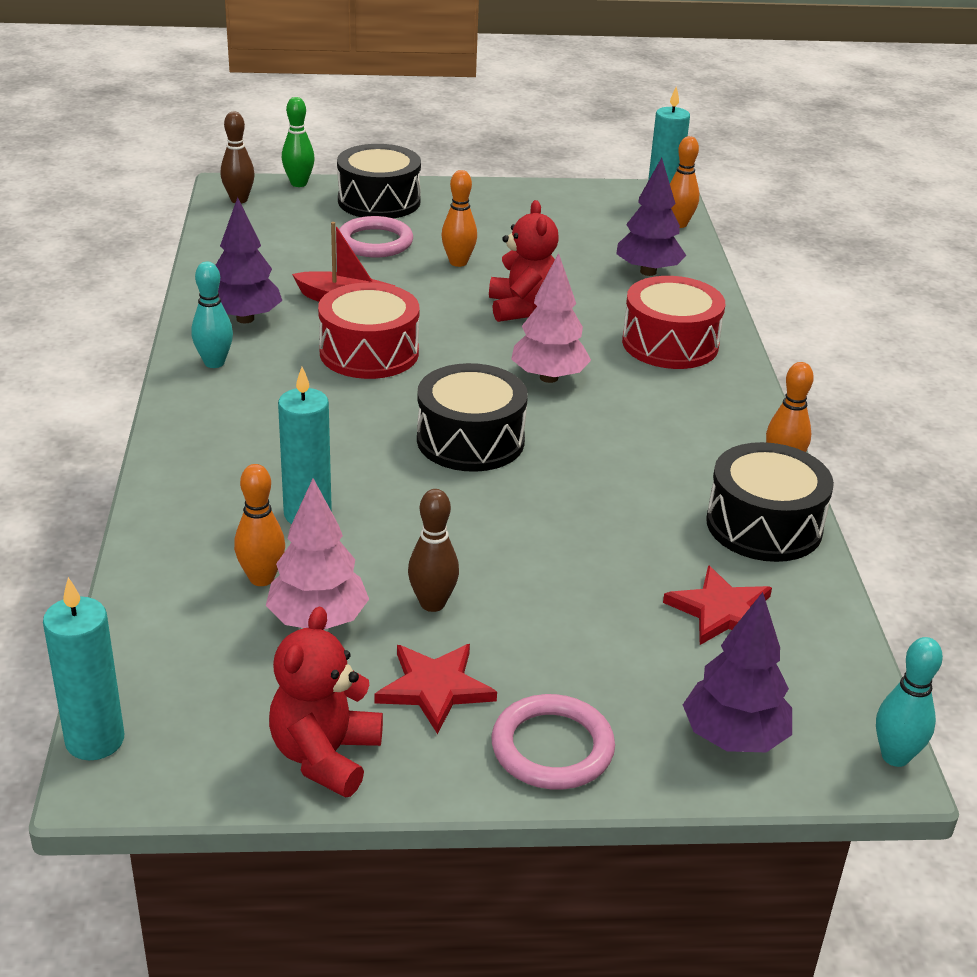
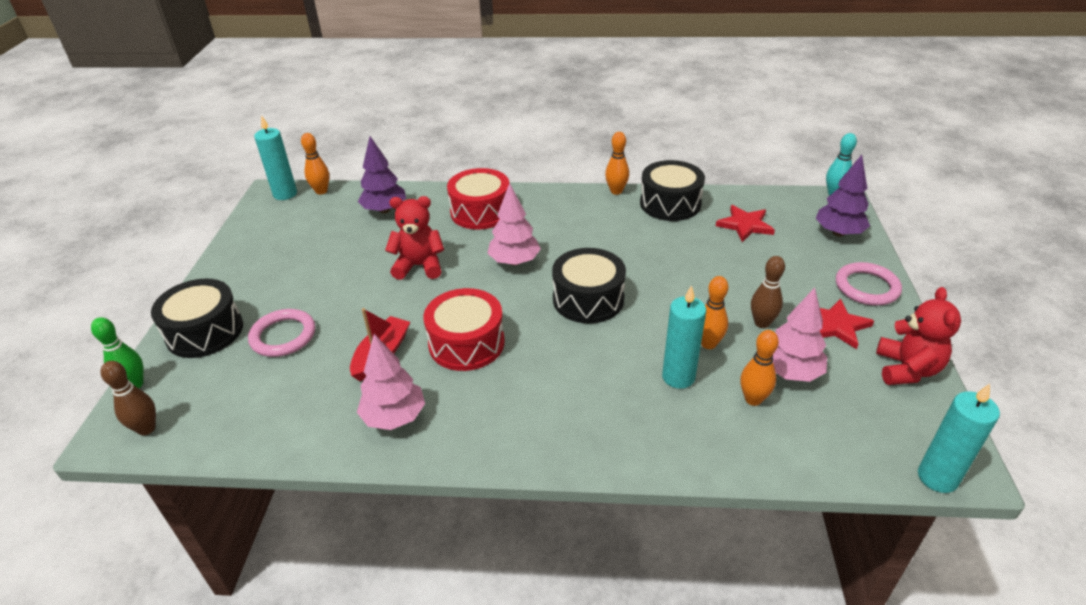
camera: 80 degrees left, 5 degrees up
(214, 363) = (466, 435): turquoise bowling pin -> none
(245, 319) = (394, 417): purple tree -> pink tree
(325, 756) = (906, 369): red teddy bear -> red teddy bear turned 105 degrees counterclockwise
(458, 262) = (338, 292): orange bowling pin -> orange bowling pin (708, 344)

